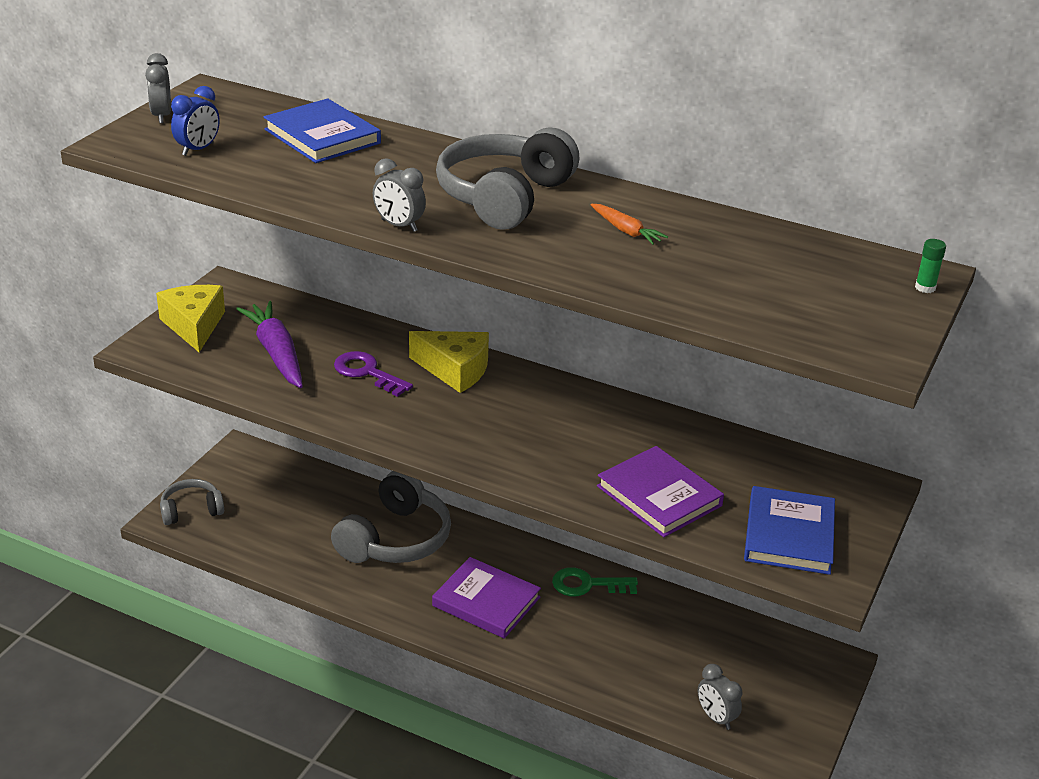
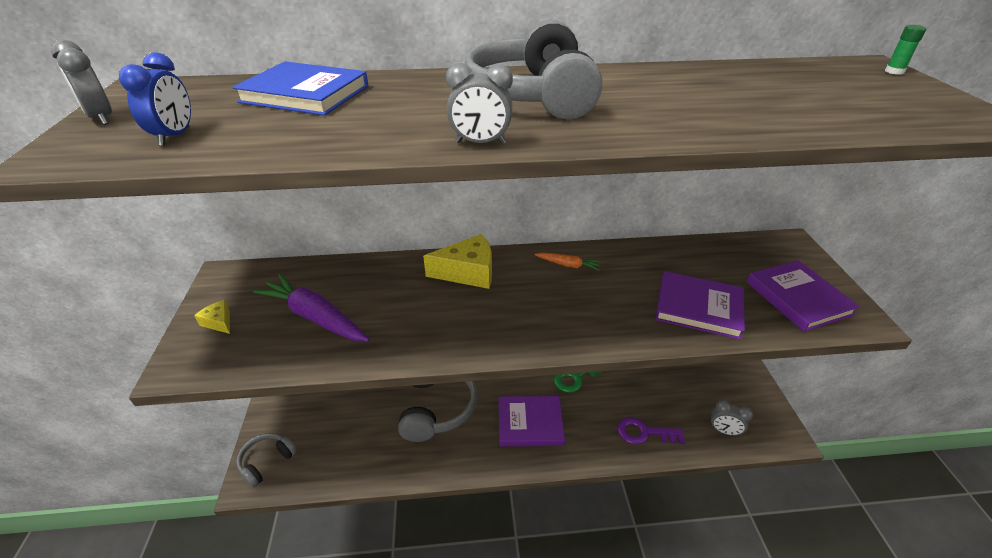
camera: 30 degrees left, 5 degrees up
(194, 325) = (219, 322): yellow cheese -> yellow cheese, size x0.49
(367, 372) = (405, 302): purple key -> purple key (644, 433)
(626, 231) = (662, 92): orange carrot -> orange carrot (568, 265)
(789, 535) = (798, 298): blue book -> purple book

